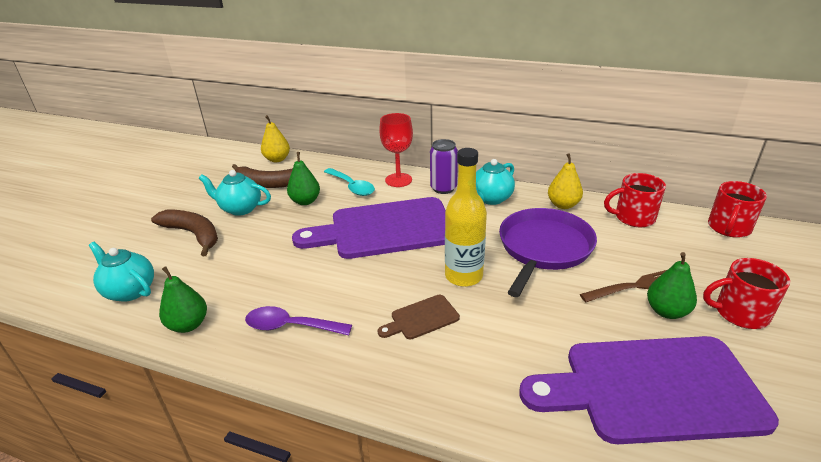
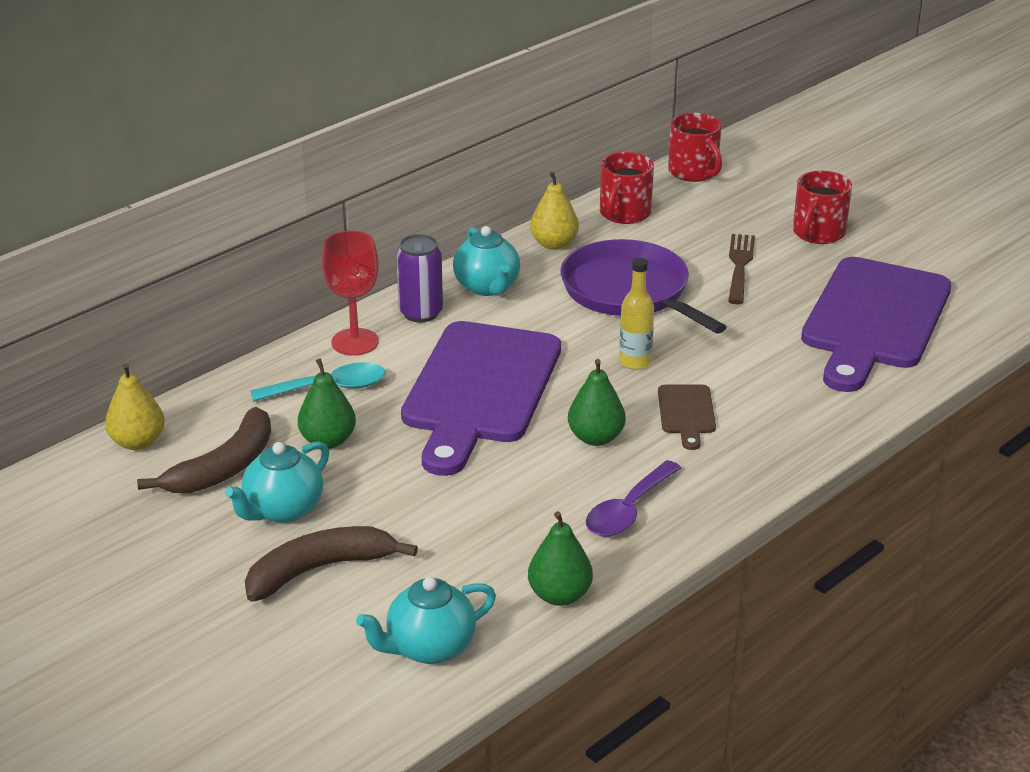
camera: 65 degrees left, 0 degrees up
(463, 276) = (635, 362): yellow bottle -> yellow bottle, size x0.63
(666, 311) = (787, 267): green pear -> green pear (595, 438)

